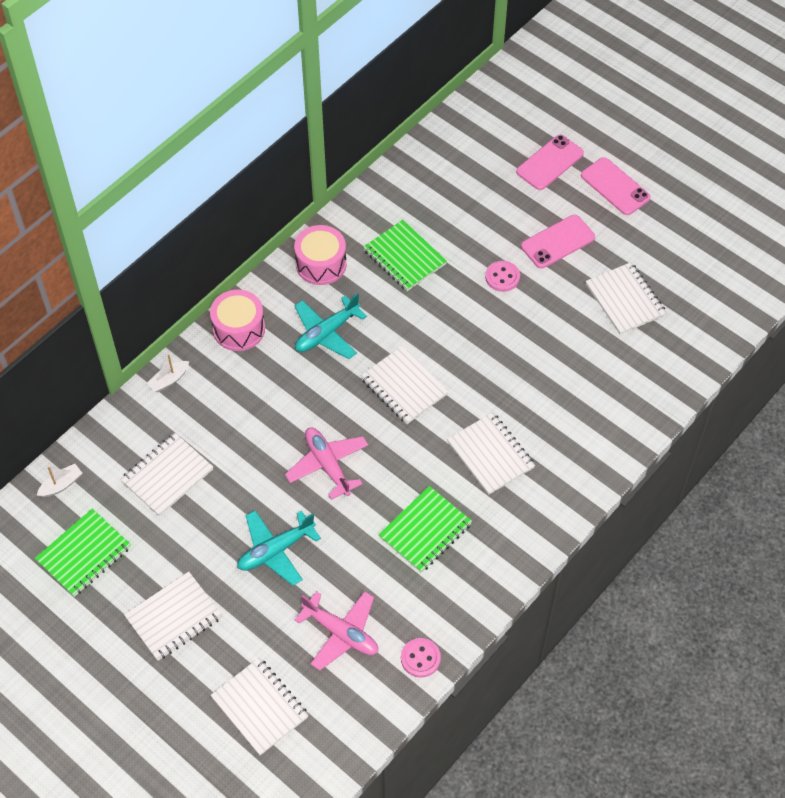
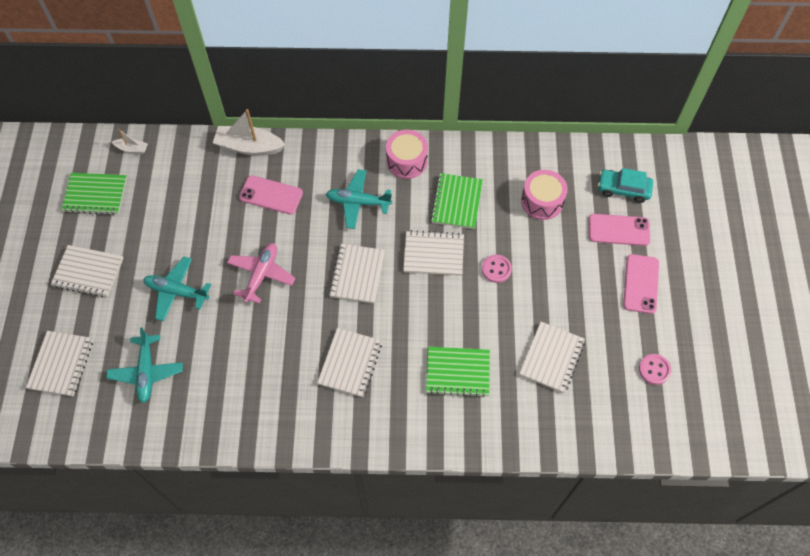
camera: 50 degrees right, 5 degrees up
(167, 475) = (182, 196): white notebook -> white notebook (433, 254)
(169, 380) = (249, 147): white boat -> white boat, size x1.95
(239, 329) = (318, 154): pink drum -> pink drum (542, 201)
(341, 633) = (146, 371): pink plane -> turquoise plane
(420, 658) = (163, 432): pink button -> pink button (654, 370)
(425, 531) = (259, 366): green notebook -> green notebook (458, 372)
(513, 129) = (623, 189): none -> turquoise car
(557, 242) = (558, 282): pink phone -> pink phone (271, 195)

